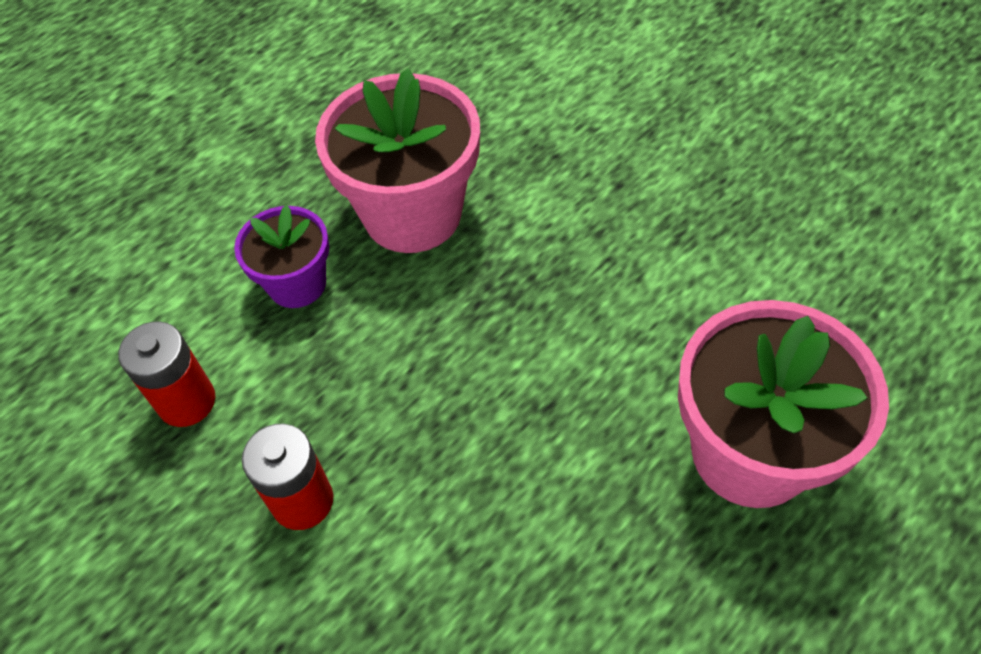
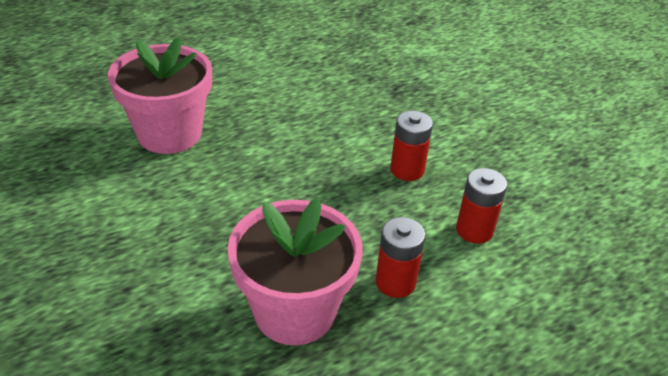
camera: 170 degrees left, 15 degrees down
(297, 284) = (395, 282): purple flower pot -> red battery

